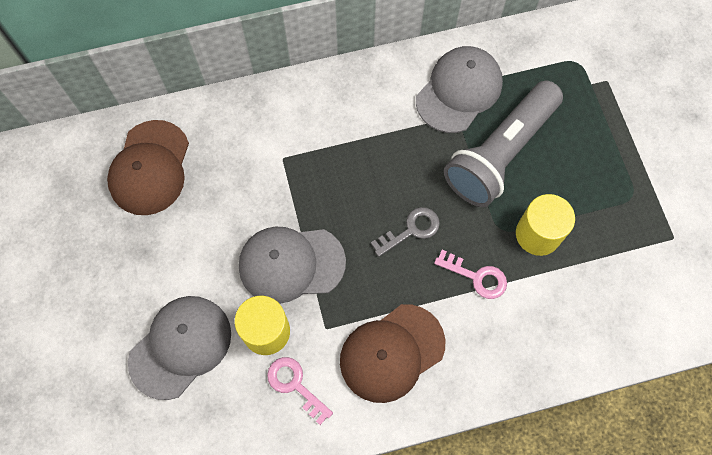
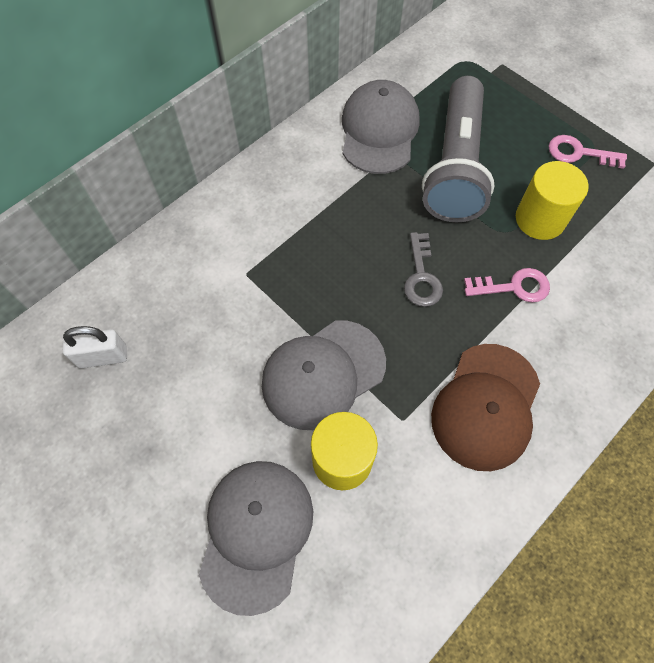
camera: 30 degrees left, 5 degrees down
(150, 168) = (103, 357): brown cap -> white padlock
(295, 385) = (411, 500): pink key -> pink key (579, 153)
(411, 230) = (421, 276): grey key -> grey key turned 150 degrees clockwise

